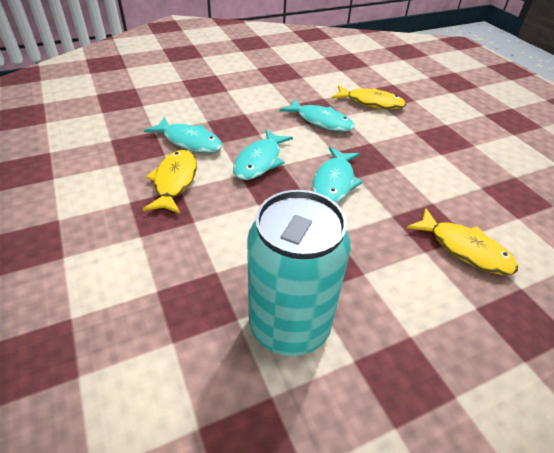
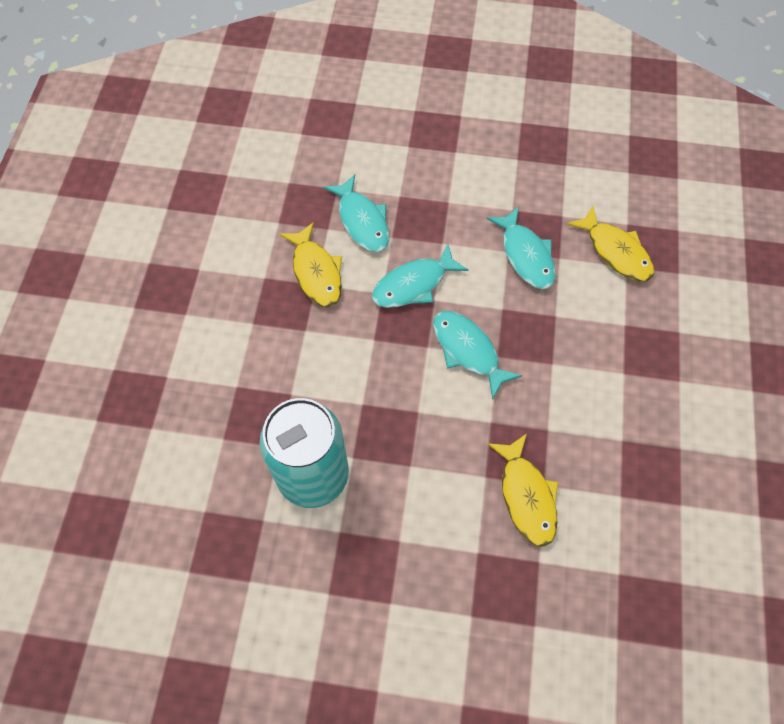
camera: 35 degrees right, 20 degrees up
(174, 182) = (316, 272): yellow fish -> yellow fish turned 120 degrees clockwise
(334, 182) = (468, 350): turquoise fish -> turquoise fish turned 90 degrees clockwise

